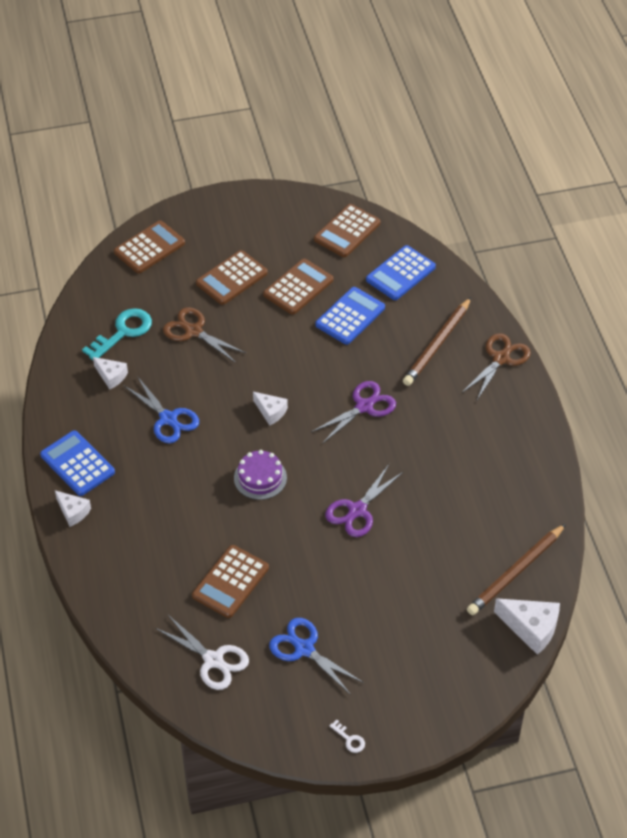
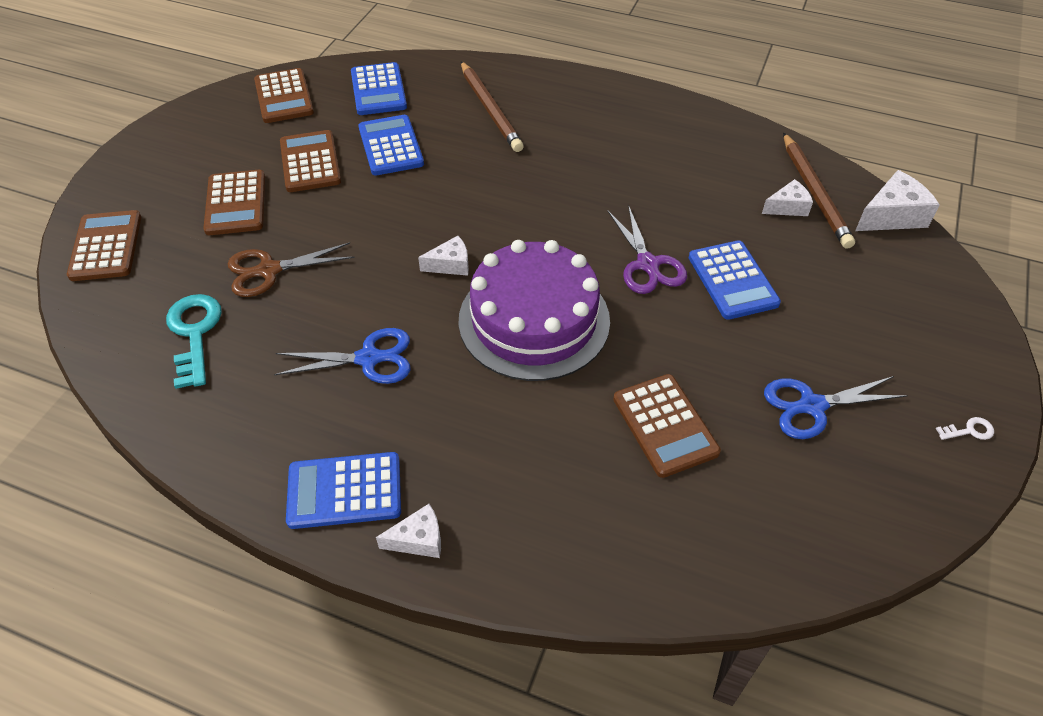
camera: 55 degrees left, 0 degrees up
(111, 376) = (246, 380): white cheese -> white cheese (788, 207)
(213, 660) = (775, 506): white scissors -> none
(260, 478) = (534, 320): purple cake -> purple cake, size x2.07
(364, 406) = (515, 193): purple scissors -> none
(381, 562) = (732, 280): none -> blue calculator
(500, 359) = (548, 81): brown scissors -> none

